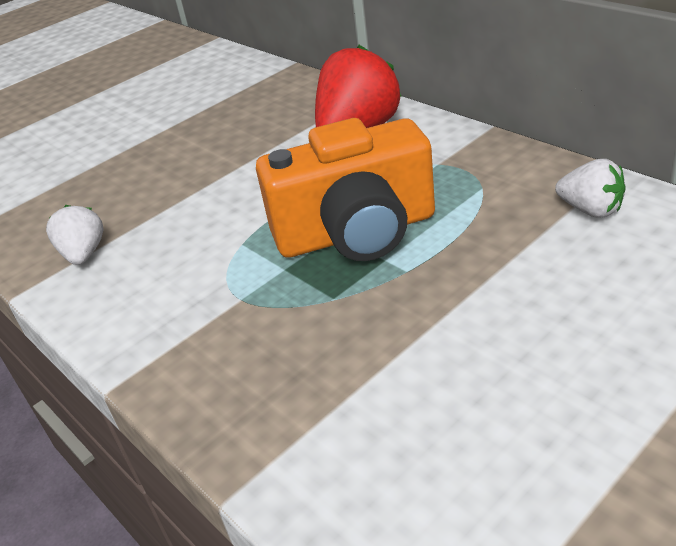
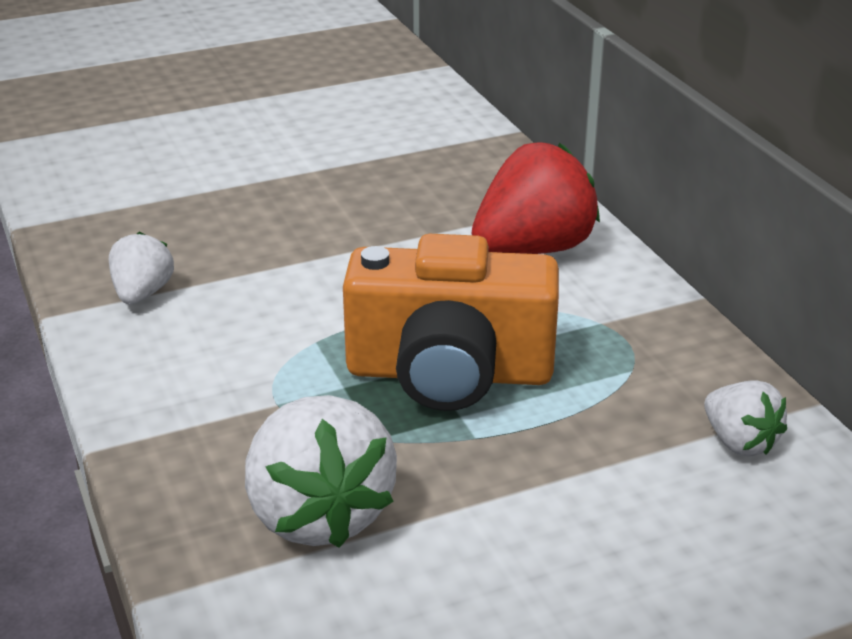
camera: 15 degrees right, 5 degrees down
(327, 371) = (318, 514): none -> white strawberry

